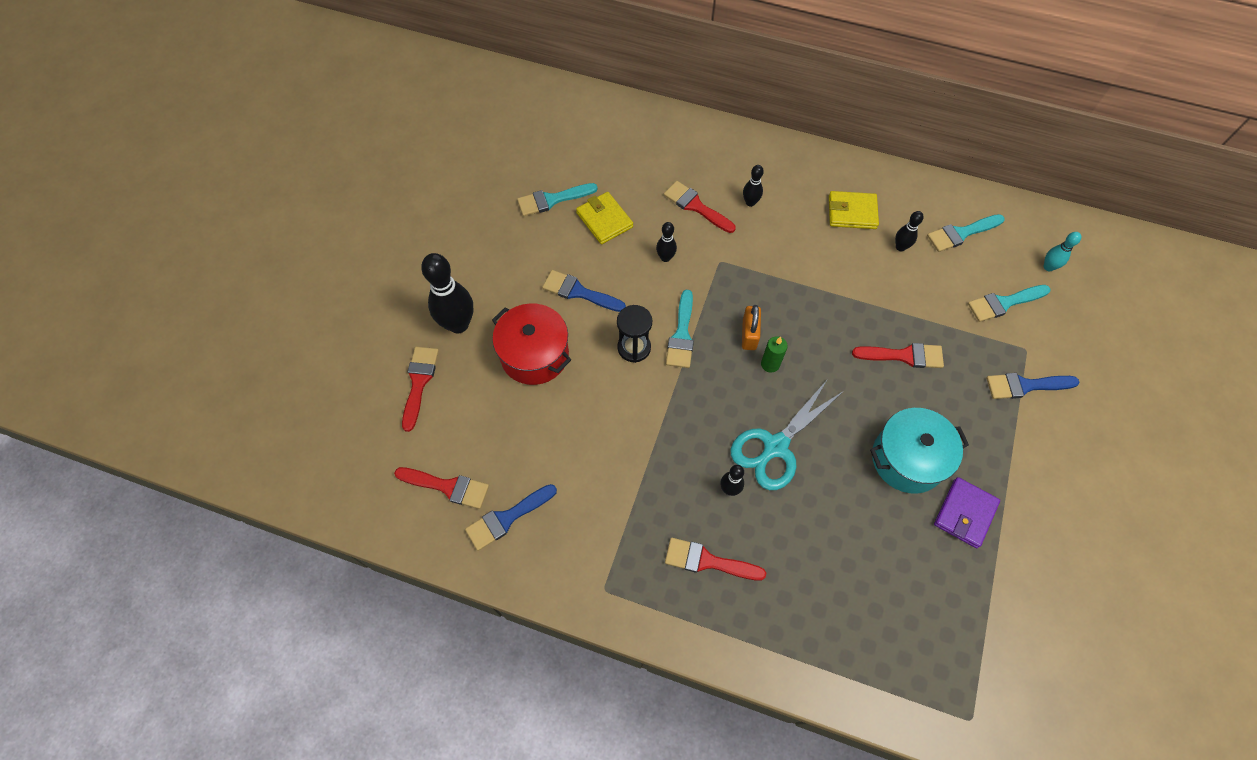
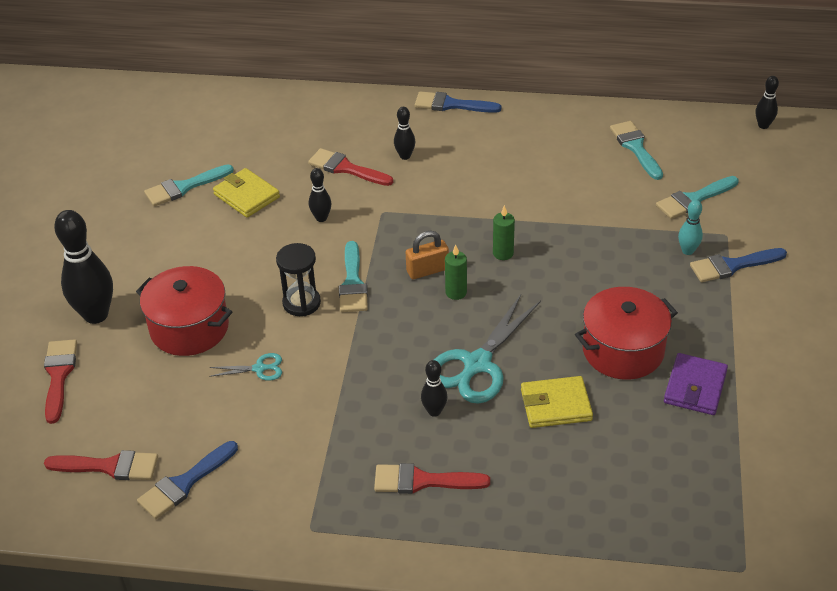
camera: 10 degrees left, 20 degrees down
(579, 292) = (230, 264): blue brush -> blue brush (451, 105)
(587, 411) = (259, 368): none -> turquoise scissors
(749, 334) = (427, 270): orange padlock -> orange padlock turned 75 degrees clockwise
(819, 329) = (503, 253): none -> green candle
(852, 212) = (516, 148): yellow wallet -> yellow wallet (555, 405)
(900, 247) = (574, 169): black bowling pin -> black bowling pin (763, 125)
(903, 356) = (598, 261): red brush -> none
(907, 459) = (623, 350): turquoise pot -> red pot
(961, 233) = (636, 148): turquoise brush -> turquoise brush turned 105 degrees clockwise
(1048, 267) = (732, 162): turquoise bowling pin -> turquoise bowling pin (688, 251)

